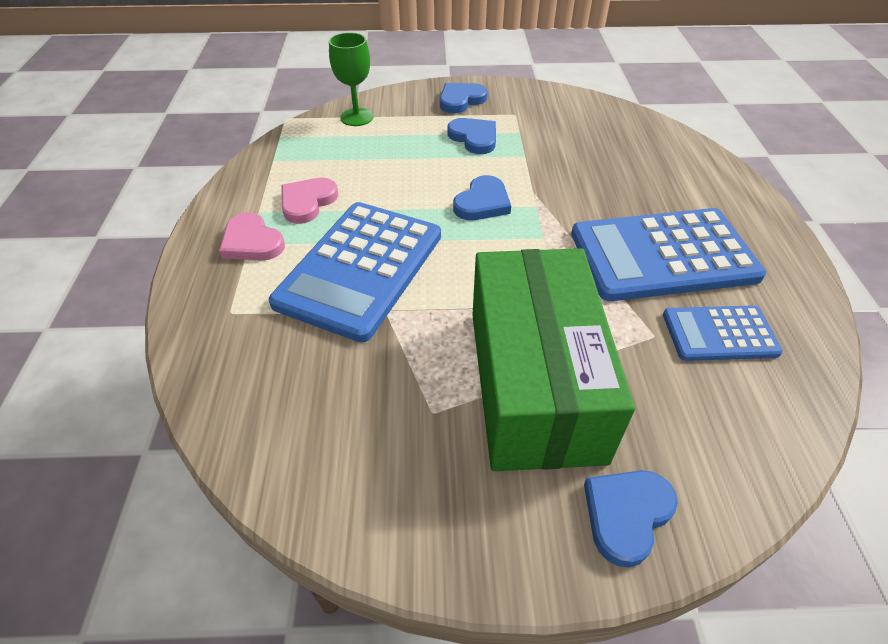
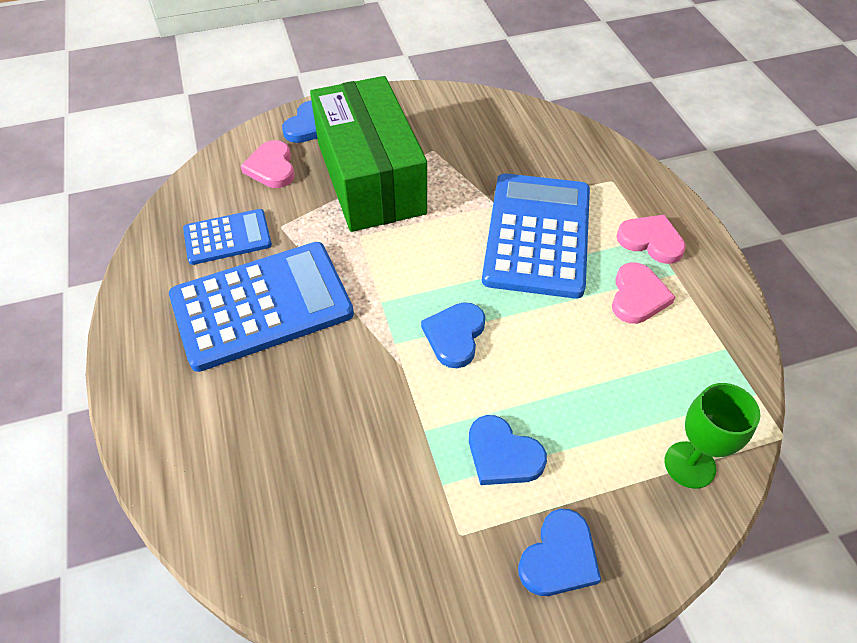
camera: 165 degrees right, 5 degrees up
(681, 432) = (271, 167): none -> pink heart

